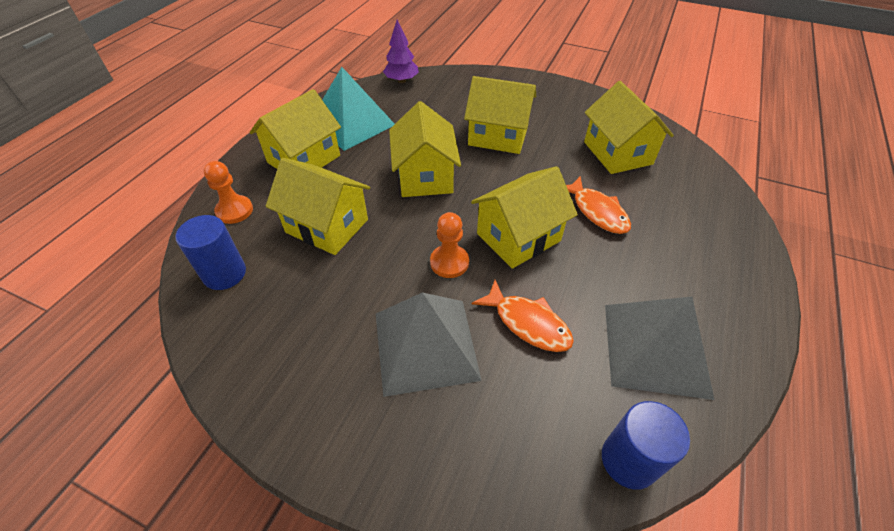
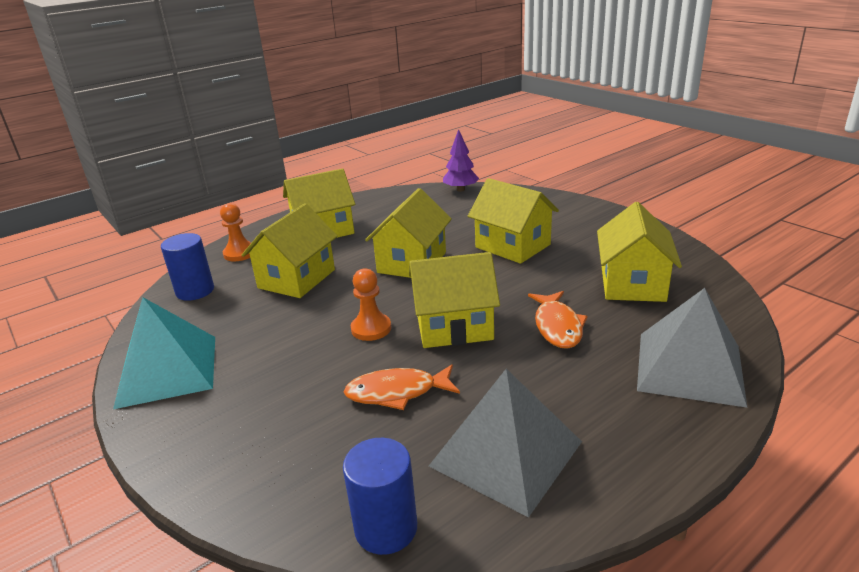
camera: 30 degrees right, 20 degrees down
(327, 226) = (296, 279): yellow house -> yellow house turned 60 degrees clockwise
(351, 123) = (385, 213): turquoise pyramid -> turquoise pyramid (167, 370)
(425, 345) = (293, 380): grey pyramid -> grey pyramid (689, 367)
(528, 323) = (397, 392): orange fish -> orange fish turned 105 degrees clockwise

